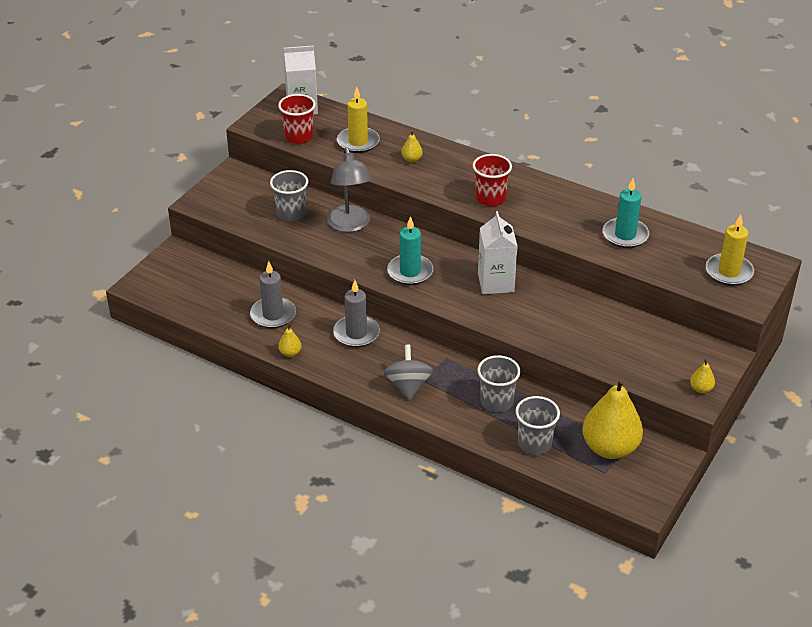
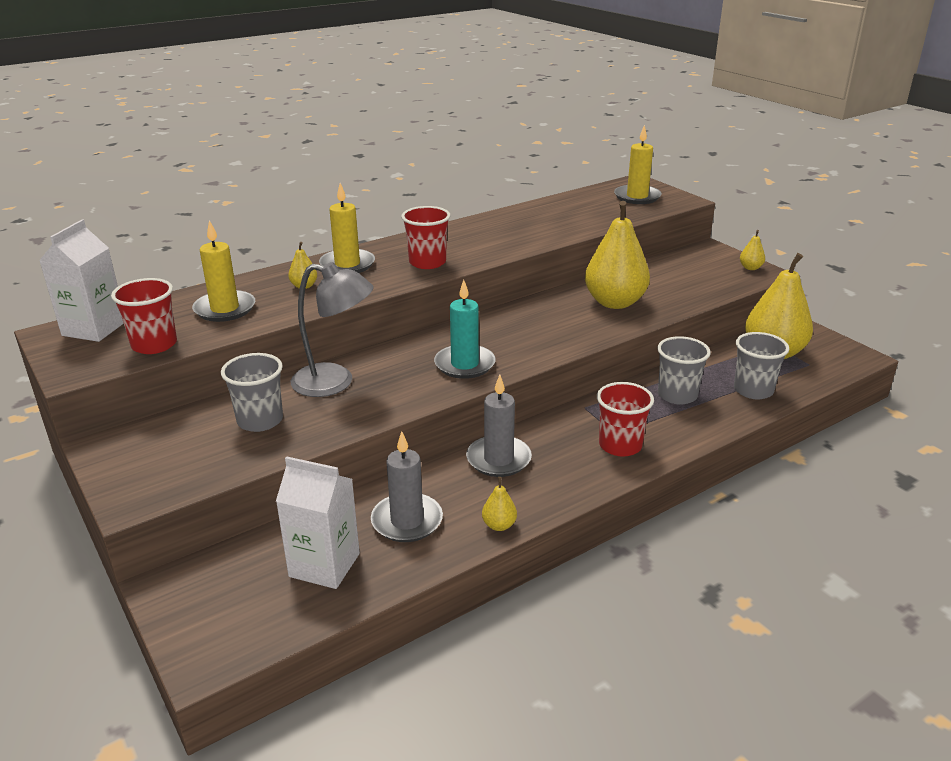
camera: 65 degrees left, 10 degrees down
(408, 386) = (620, 445): grey spinning top -> red cup
(458, 165) = (347, 264): none -> yellow candle
(495, 283) = (527, 320): white carton -> white carton (324, 565)
(562, 320) = (614, 302): none -> yellow pear
(625, 235) = (550, 220): turquoise candle -> none

